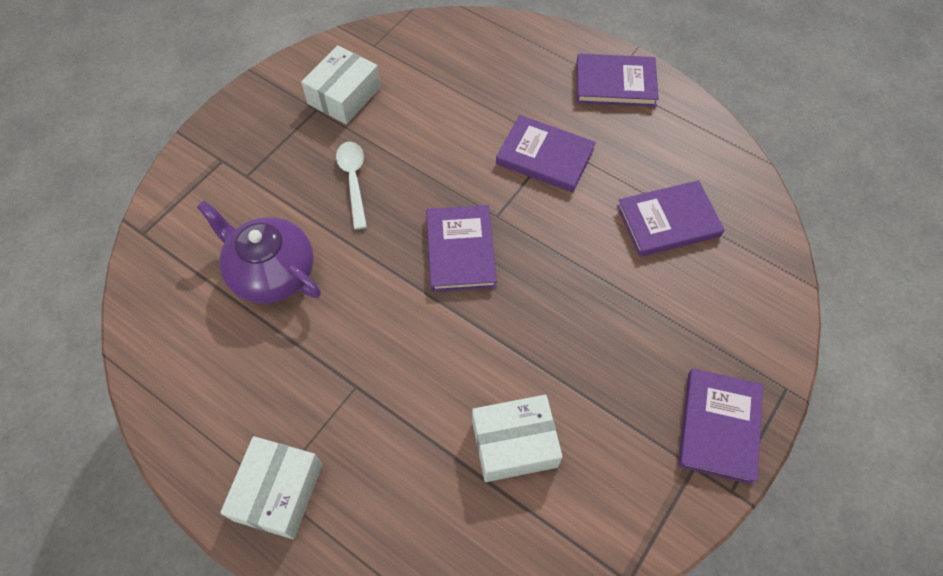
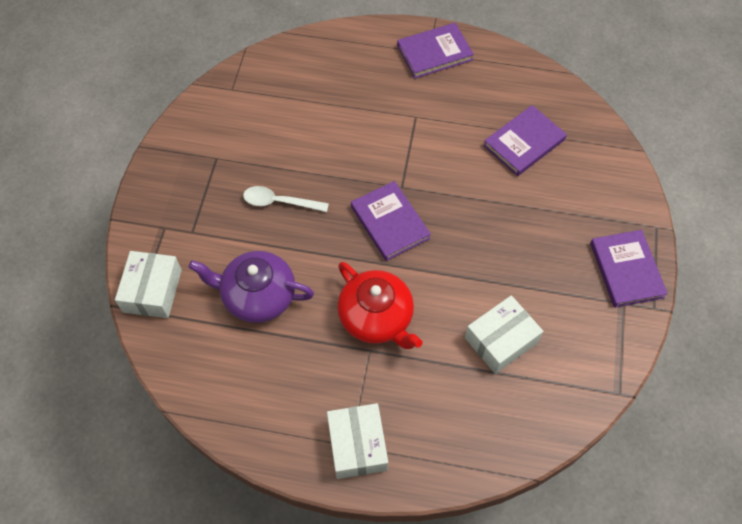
camera: 25 degrees left, 0 degrees up
(344, 95) = (232, 139): white box -> white box (152, 291)
(353, 180) = (279, 202): white spoon -> white spoon turned 45 degrees counterclockwise
(385, 352) = (377, 318): none -> red teapot
(545, 156) = (413, 129): purple book -> none

